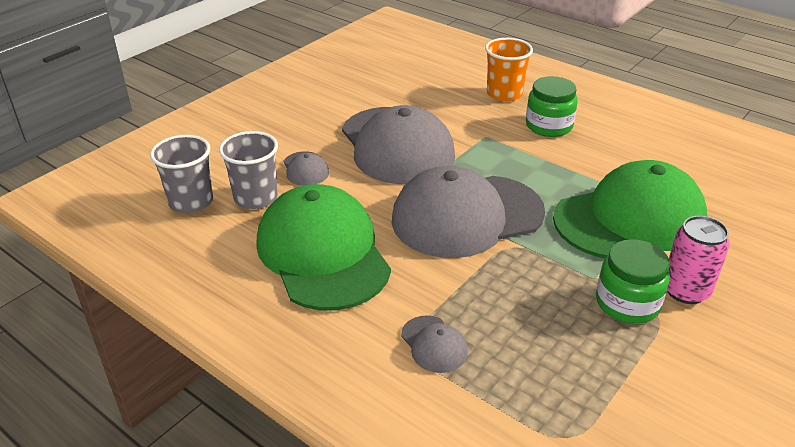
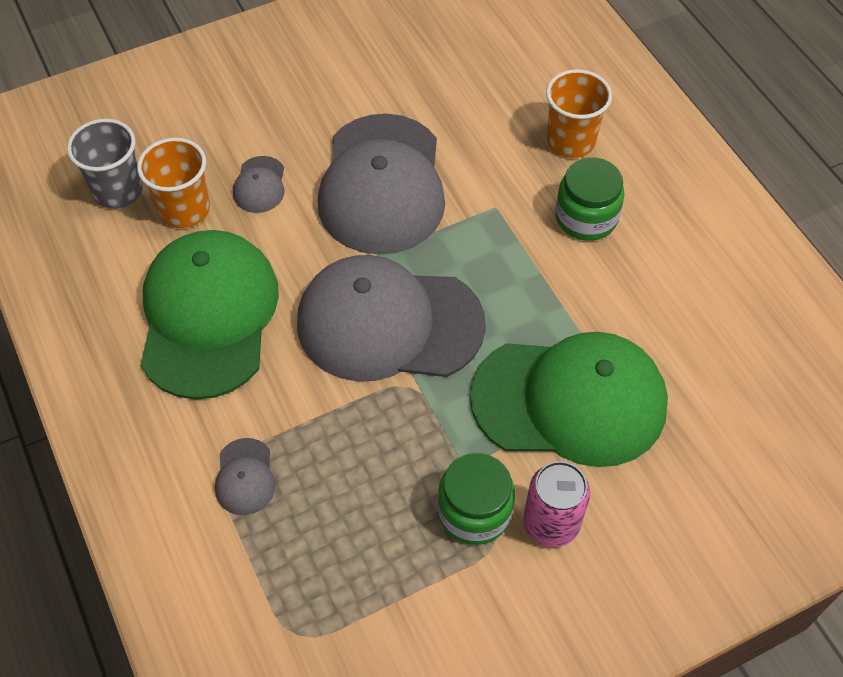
camera: 25 degrees right, 20 degrees up
(256, 198) = (184, 210): grey cup -> orange cup

